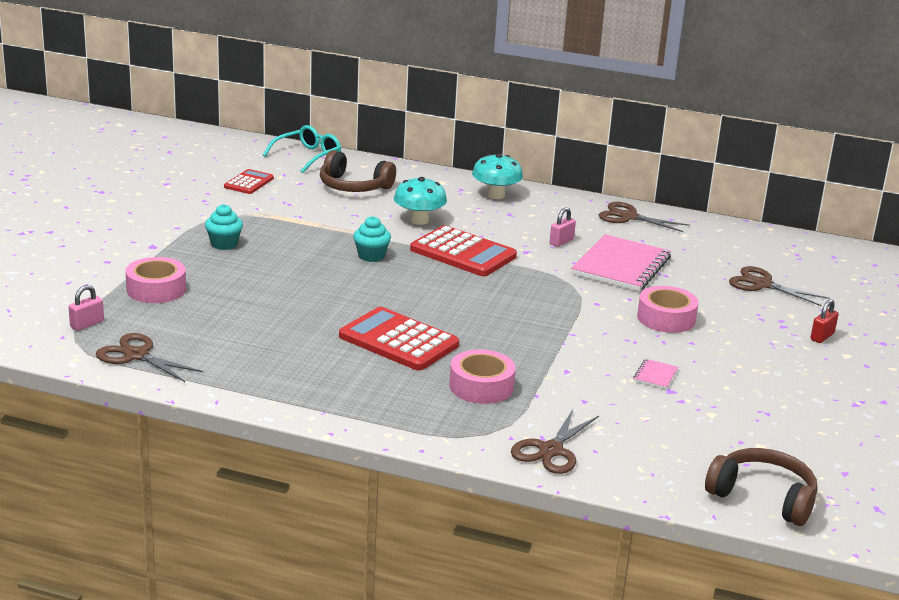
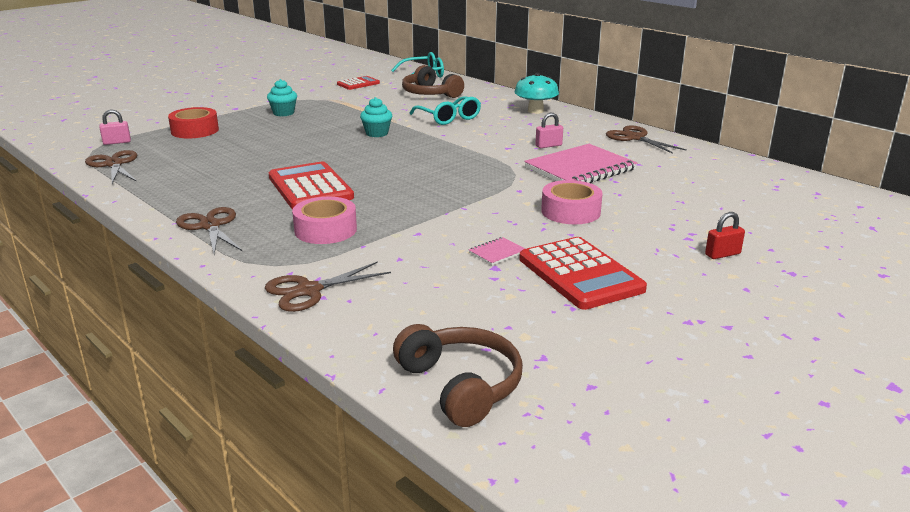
camera: 30 degrees right, 0 degrees up
(156, 289) = (195, 130): pink tape -> red tape
(419, 220) = (449, 118): turquoise mushroom -> turquoise glasses
(463, 253) = (452, 141): red calculator -> red calculator (580, 274)
(762, 284) = (707, 202): brown scissors -> brown scissors (210, 226)

